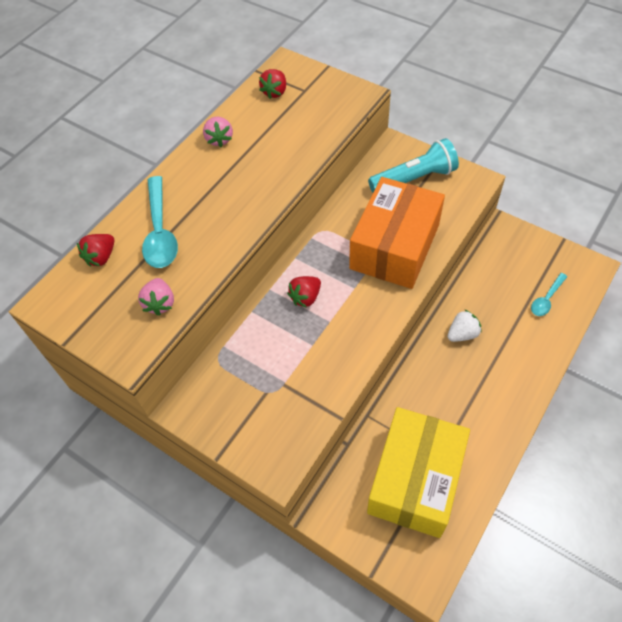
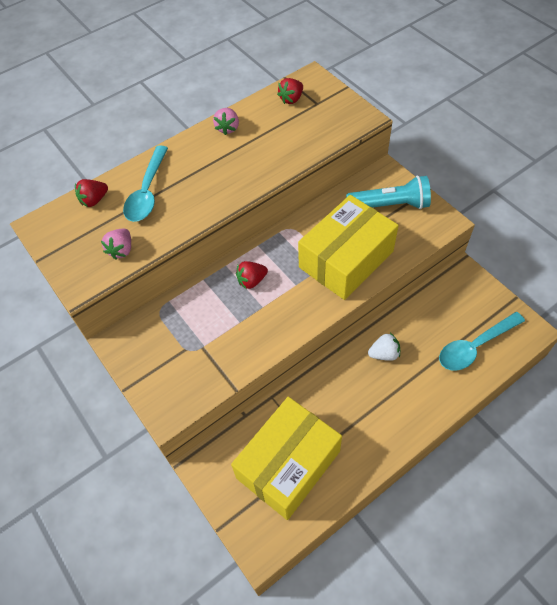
camera: 20 degrees right, 0 degrees up
(394, 246) = (346, 259): orange box -> yellow box
(546, 299) = (475, 346): turquoise spoon -> turquoise spoon, size x1.77

